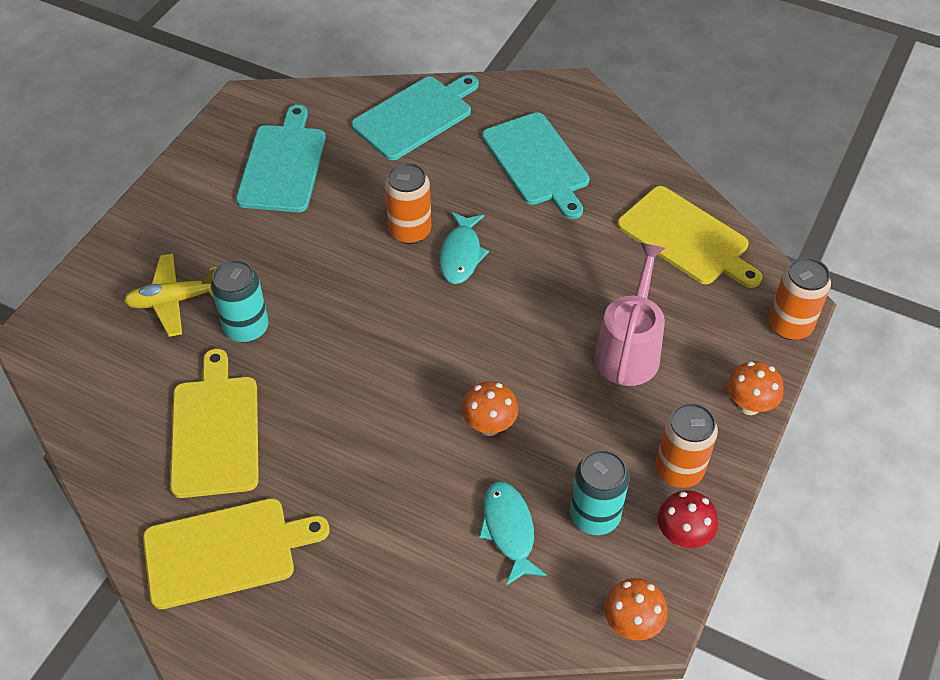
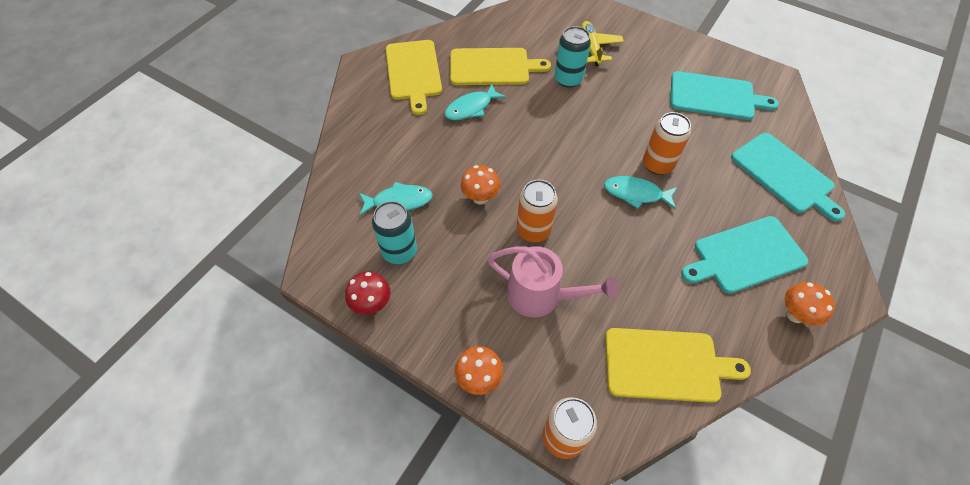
camera: 95 degrees right, 5 degrees up
(311, 454) = (471, 108): none -> turquoise fish
(631, 624) = (316, 261): orange mushroom -> orange mushroom (795, 314)
(679, 469) = (426, 312): orange can -> orange can (533, 230)
(686, 238) = (666, 365): yellow cutting board -> yellow cutting board turned 135 degrees counterclockwise

